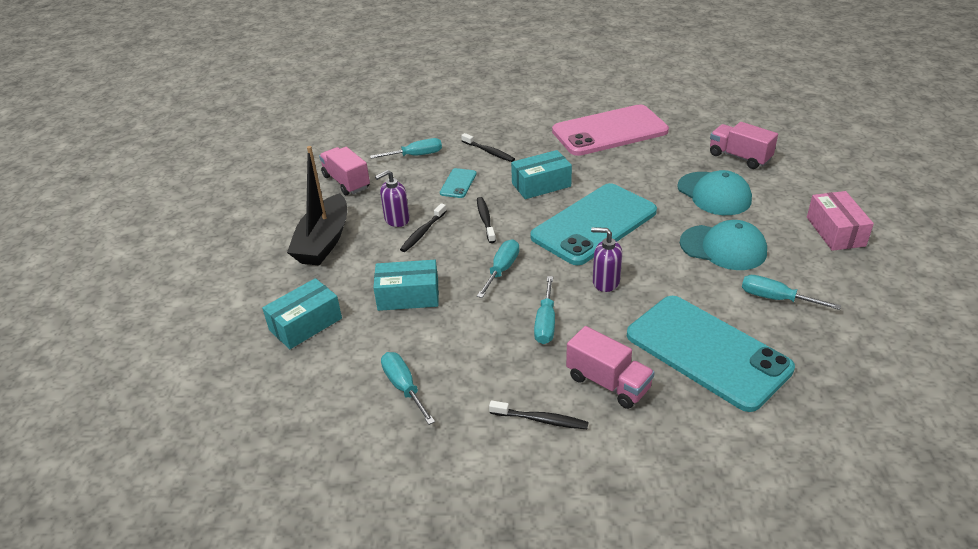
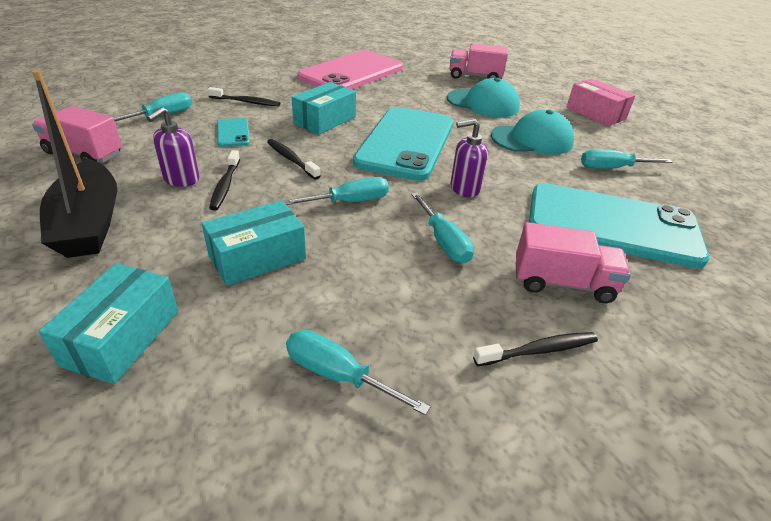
camera: 35 degrees left, 0 degrees up
(502, 270) = (350, 202): turquoise screwdriver -> turquoise screwdriver turned 75 degrees clockwise

